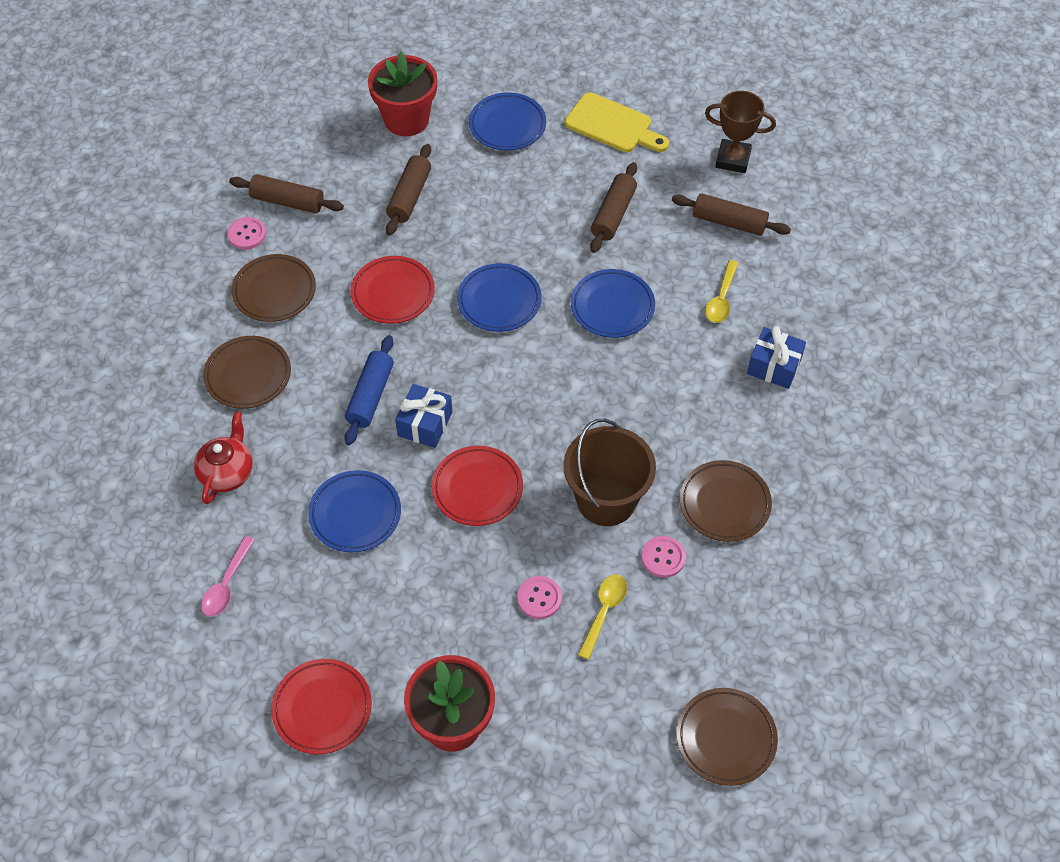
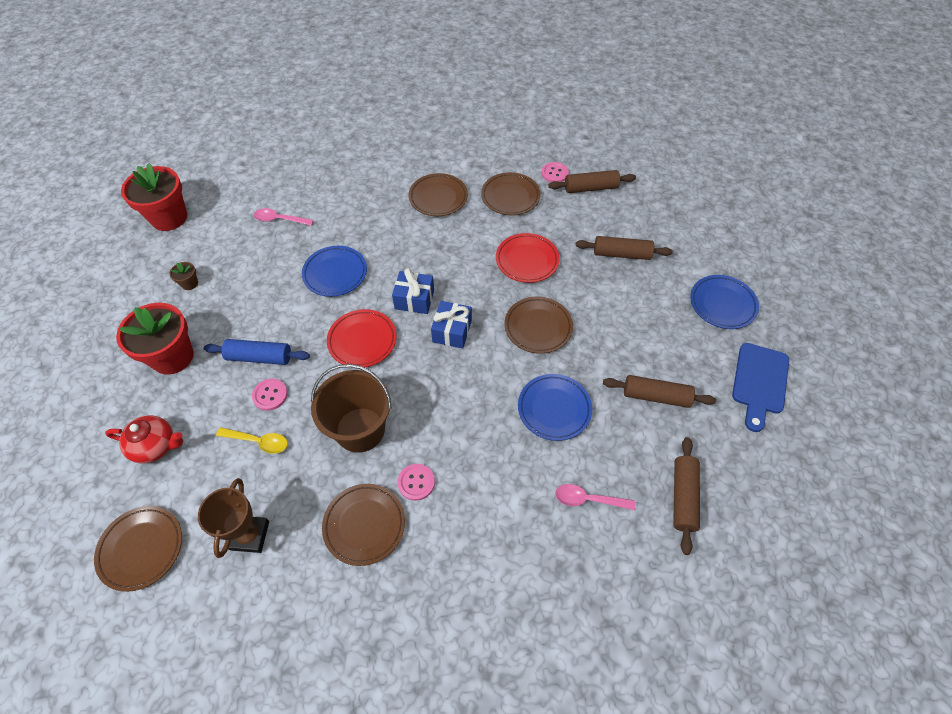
camera: 80 degrees right, 0 degrees up
(227, 473) = (361, 203): red teapot -> red teapot (155, 446)
(287, 201) = (590, 188): brown rolling pin -> brown rolling pin turned 75 degrees clockwise
(322, 708) = (190, 283): red plate -> brown flower pot
(370, 396) = (433, 264): blue rolling pin -> blue rolling pin (259, 357)
(406, 119) = (697, 239): red flower pot -> red flower pot (169, 218)
(499, 301) = (538, 327): blue plate -> brown plate
(613, 125) = (759, 382): yellow cutting board -> blue cutting board
(663, 557) = (308, 480): pink button -> pink button (416, 482)
(721, 299) = (588, 499): yellow spoon -> pink spoon
(733, 159) = (765, 492): brown trophy -> brown trophy (250, 535)
(774, 366) = (521, 556): blue gift -> blue gift (452, 331)

